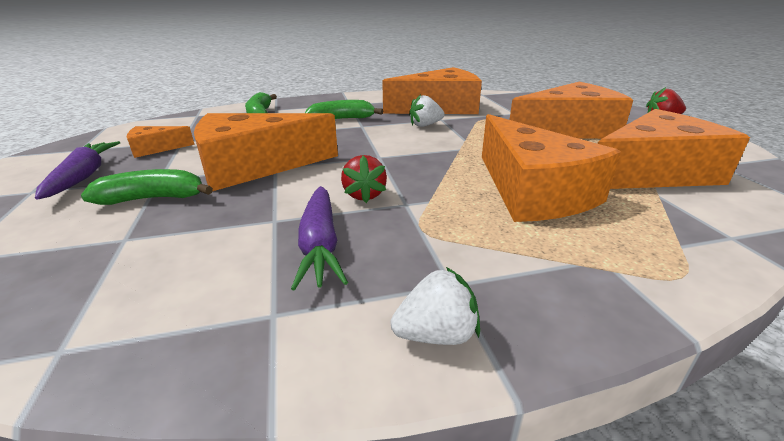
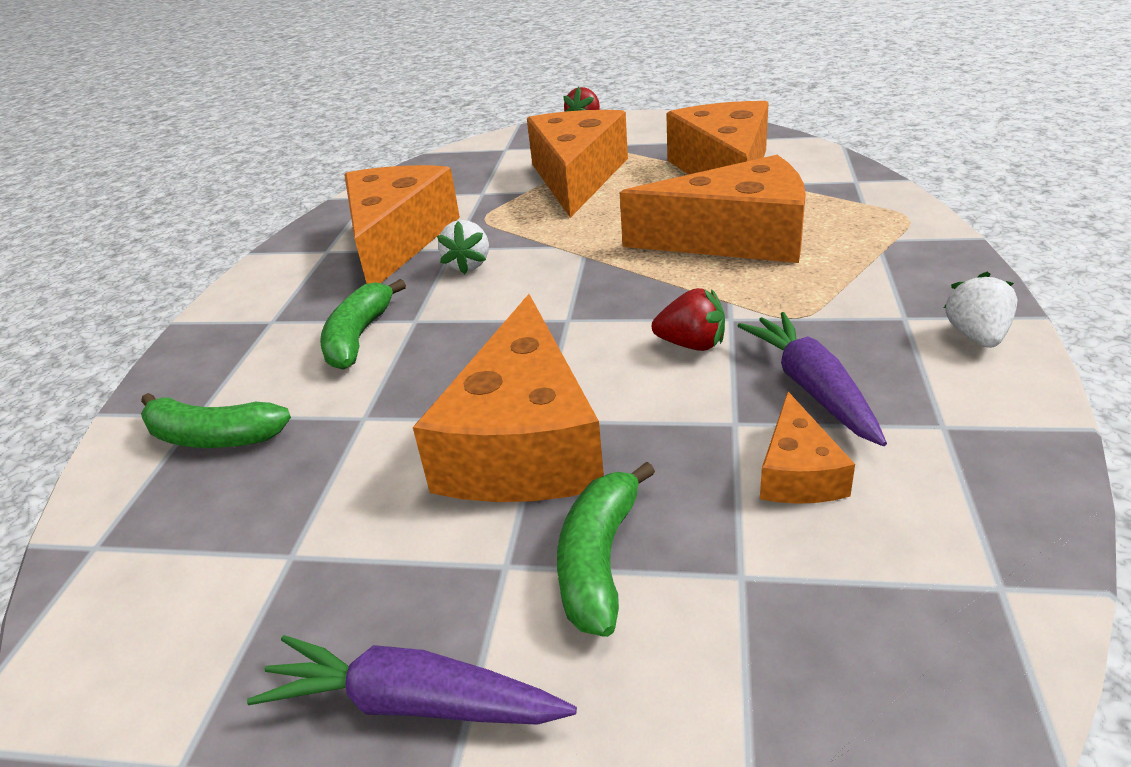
camera: 65 degrees left, 5 degrees up
(155, 148) = (310, 596): orange cheese -> orange cheese (798, 472)
(320, 245) = (812, 388): purple carrot -> purple carrot turned 120 degrees counterclockwise

